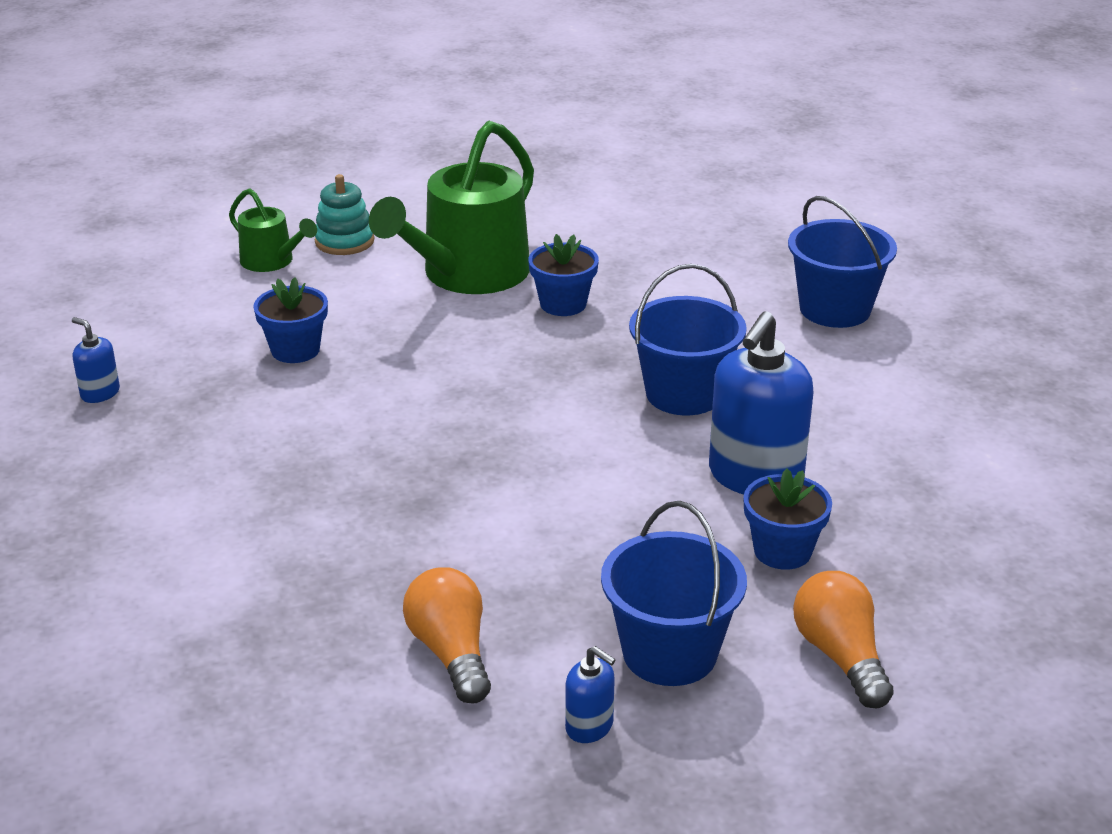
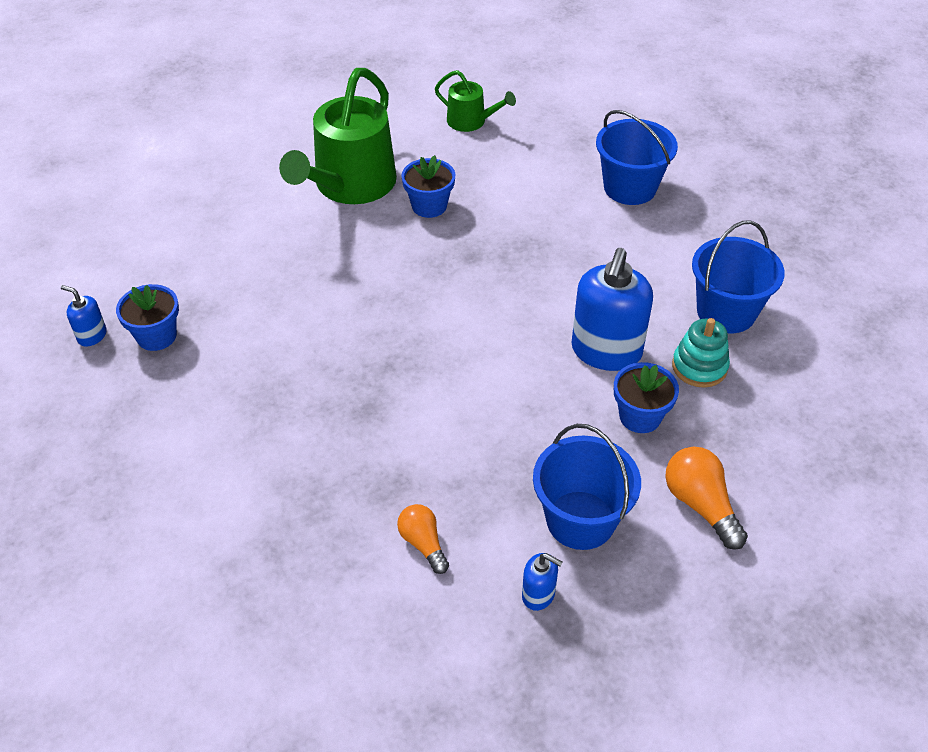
camera: 10 degrees left, 15 degrees up
(271, 261) = (194, 189): green watering can -> green watering can (470, 121)
(295, 350) = (235, 274): blue flower pot -> blue flower pot (156, 336)
(344, 241) = (247, 163): turquoise stacking toy -> turquoise stacking toy (699, 367)
(451, 652) = (423, 543): orange light bulb -> orange light bulb, size x0.66
(684, 394) = (538, 281): blue bucket -> blue bucket (726, 312)

